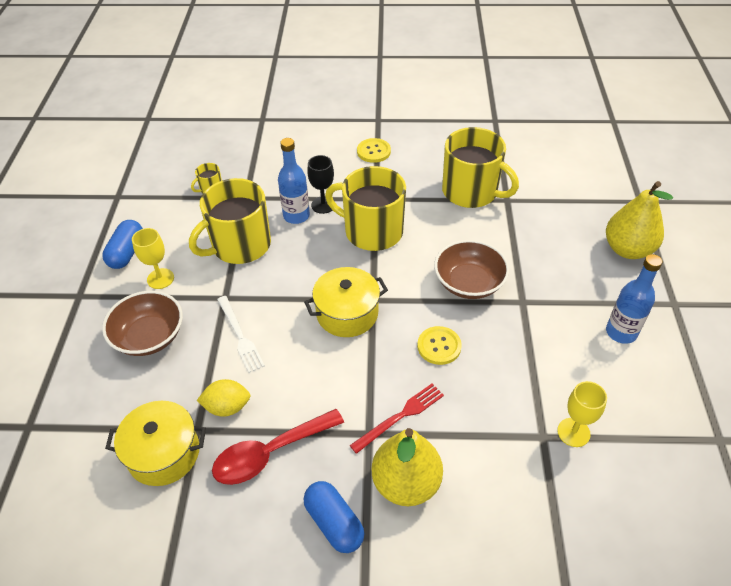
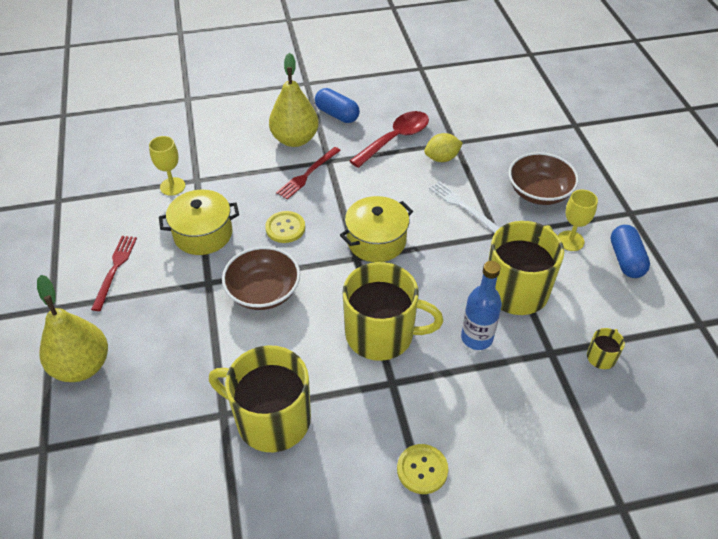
camera: 165 degrees right, 0 degrees up
(164, 453) = (469, 127): yellow pot -> yellow pot (203, 234)
(323, 205) = (452, 360): black goblet -> none
(621, 332) = (115, 269): blue bottle -> red fork

